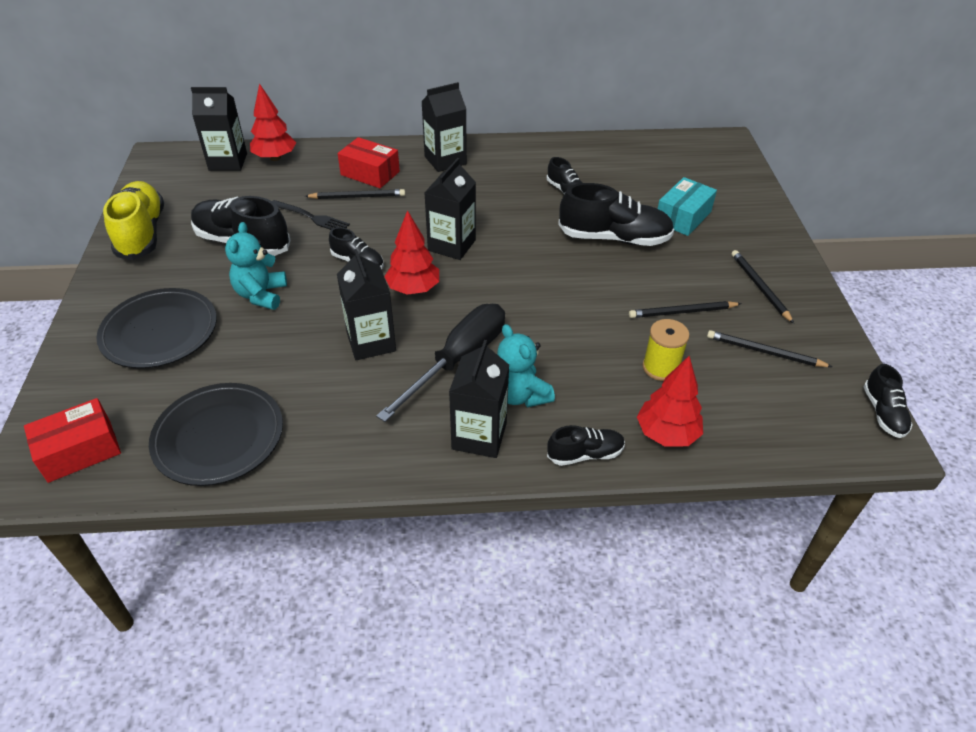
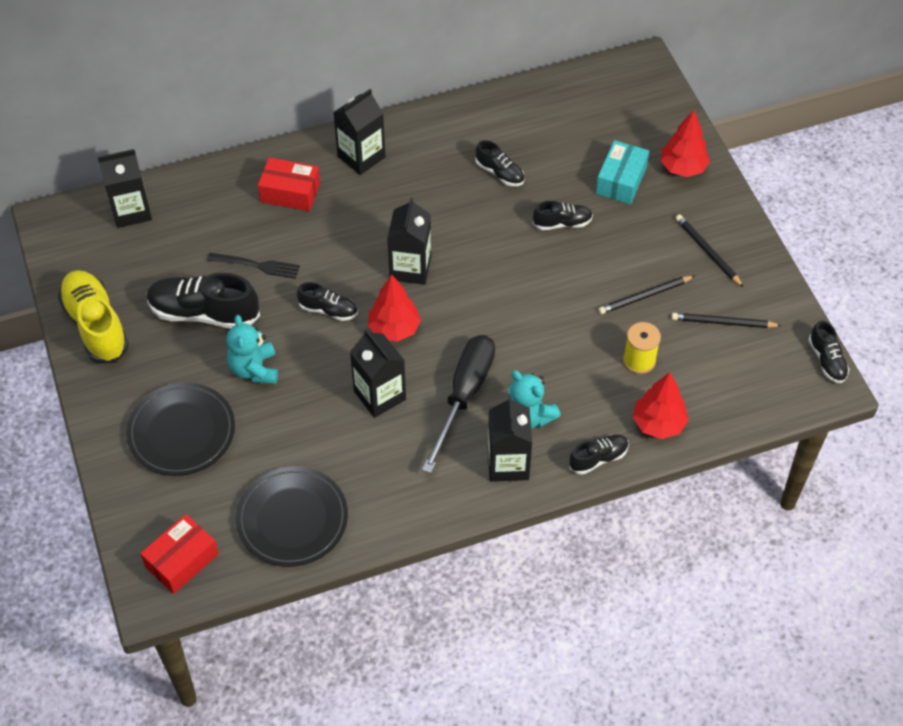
camera: 15 degrees left, 10 degrees up
(275, 158) = (179, 193): red tree -> red tree (683, 168)
(357, 197) = (291, 228): black pencil -> none
(614, 238) = (562, 223): black shoe -> black shoe, size x0.54

